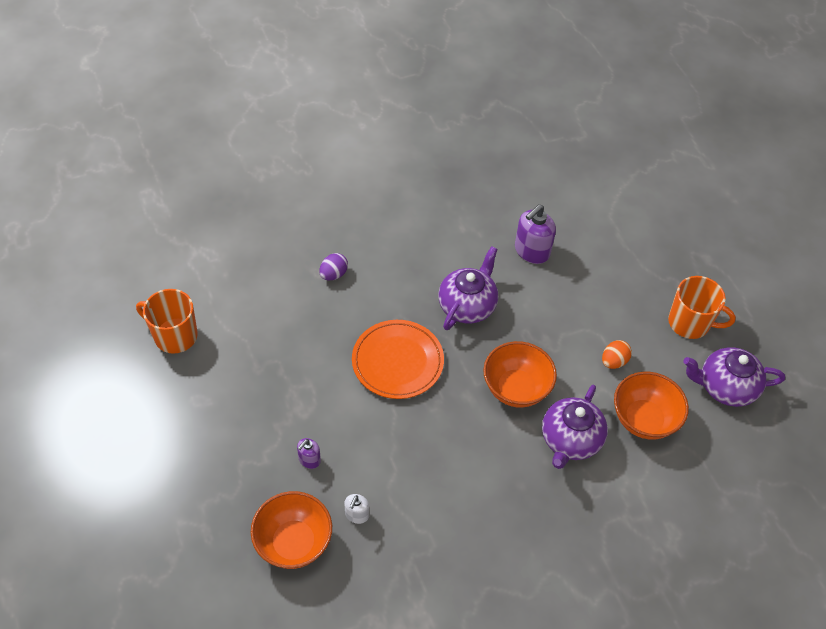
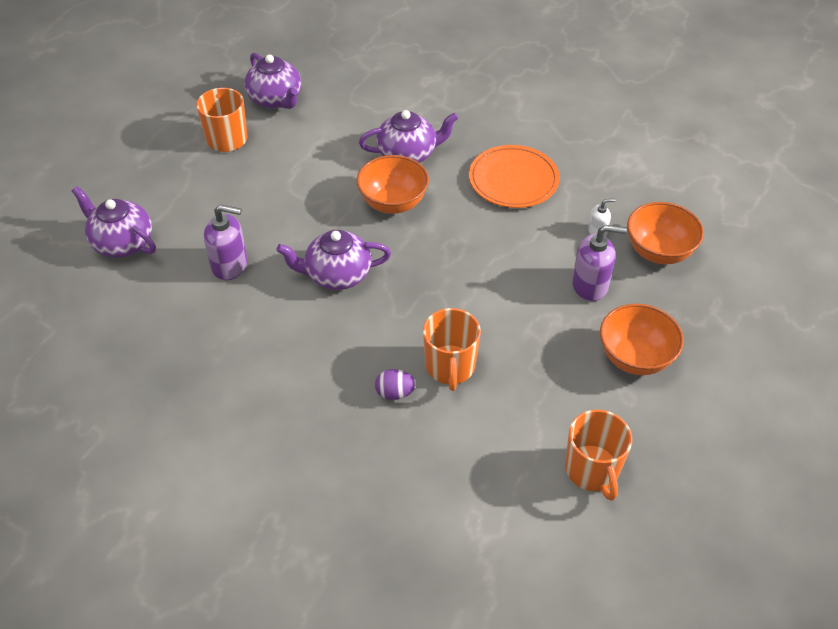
camera: 125 degrees left, 5 degrees down
(309, 460) = (590, 285): purple soap dispenser -> purple soap dispenser, size x1.86
(324, 317) = (450, 367): none -> orange mug
(397, 362) = (443, 287): orange plate -> orange plate (513, 180)
(606, 205) = (122, 243): none -> purple teapot
(614, 361) = (309, 163): orange egg -> none
(643, 419) = (349, 126): orange bowl -> orange bowl (635, 358)

